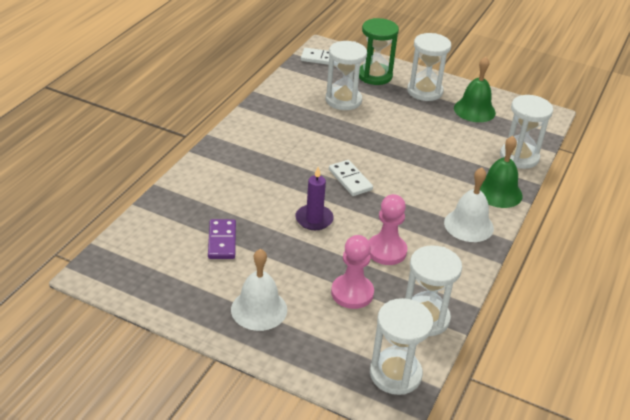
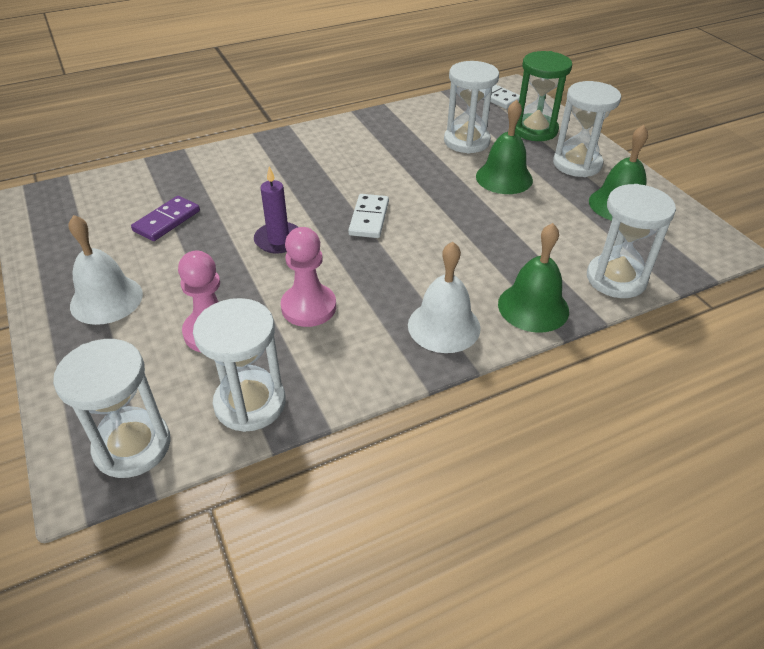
camera: 40 degrees right, 5 degrees up
(395, 118) = (504, 178): none -> green bell

